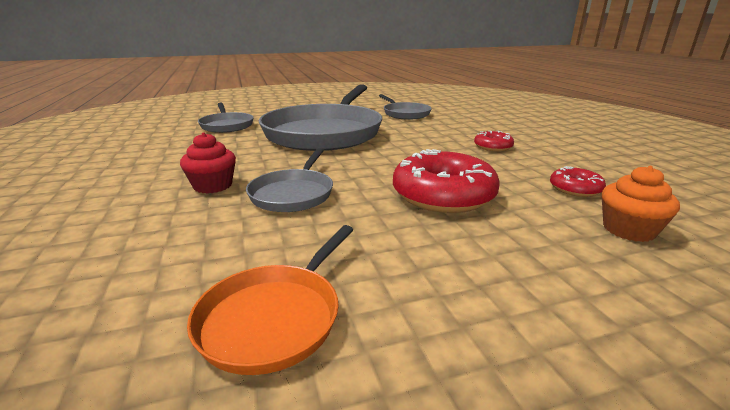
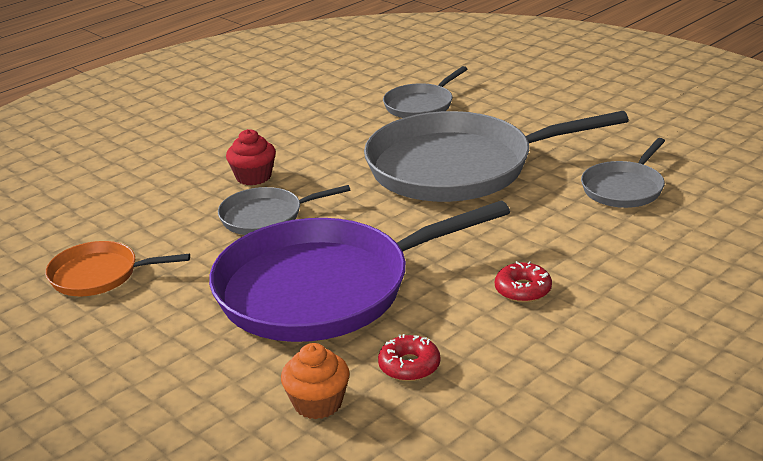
camera: 65 degrees right, 5 degrees up
(443, 195) = (322, 289): red donut -> purple pan

